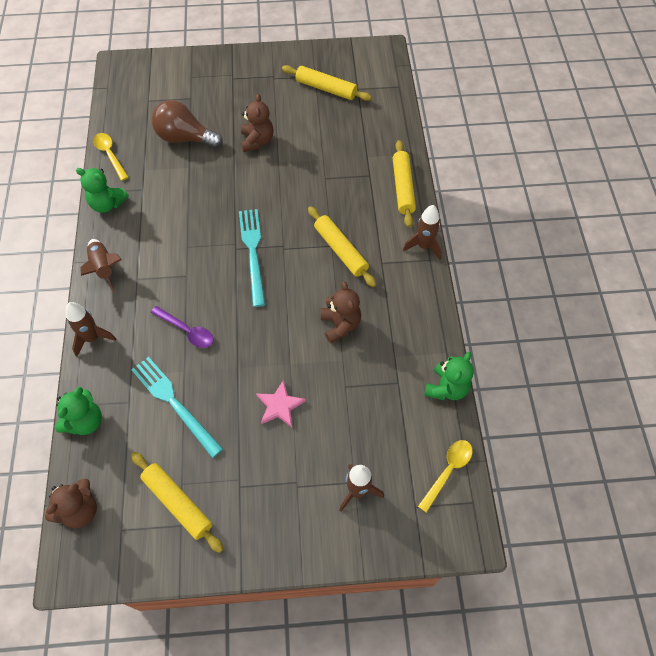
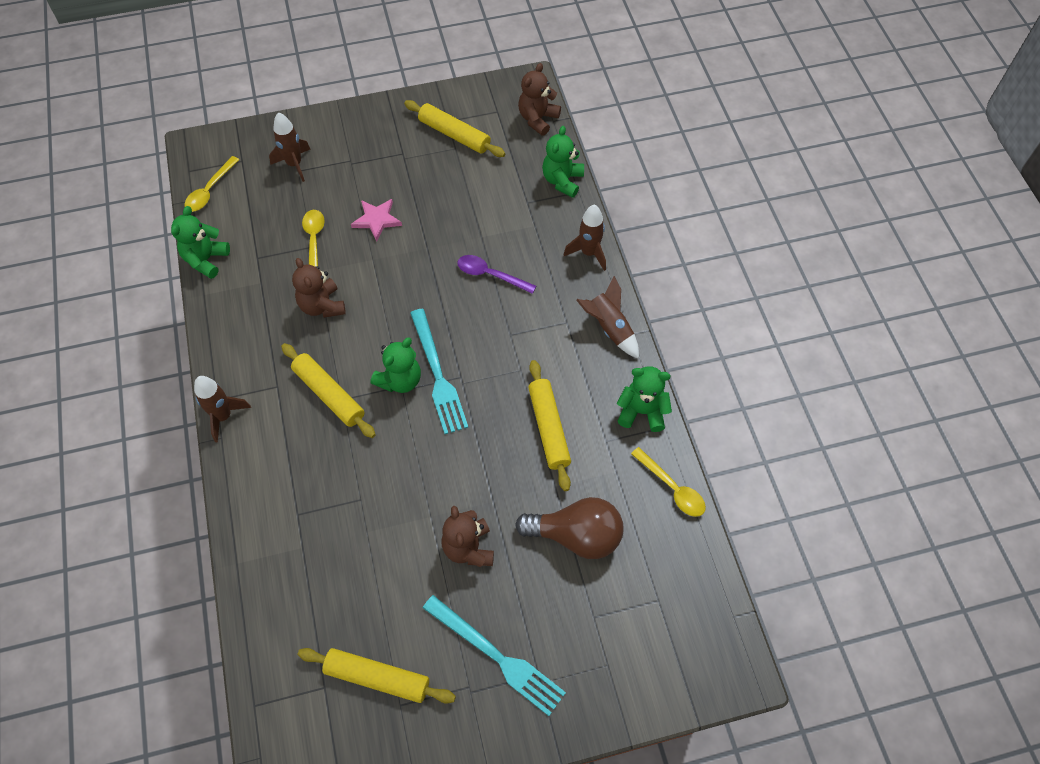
camera: 170 degrees right, 0 degrees up
(174, 403) = (482, 207): turquoise fork -> turquoise fork (496, 656)
(283, 253) = (400, 380): none -> green teddy bear
(343, 392) = (314, 241): none -> yellow spoon
(403, 188) = (249, 501): yellow rolling pin -> yellow rolling pin (549, 428)

